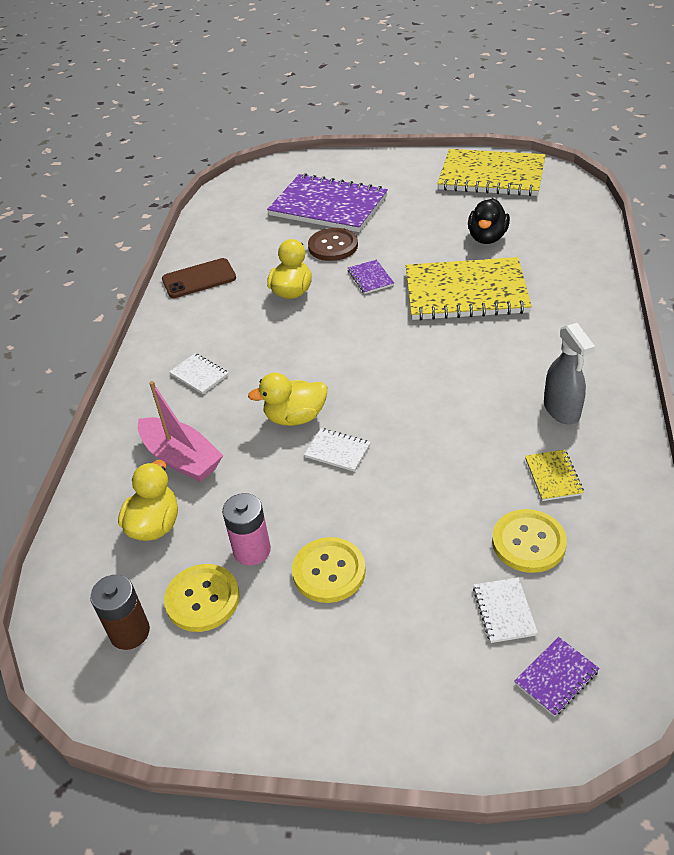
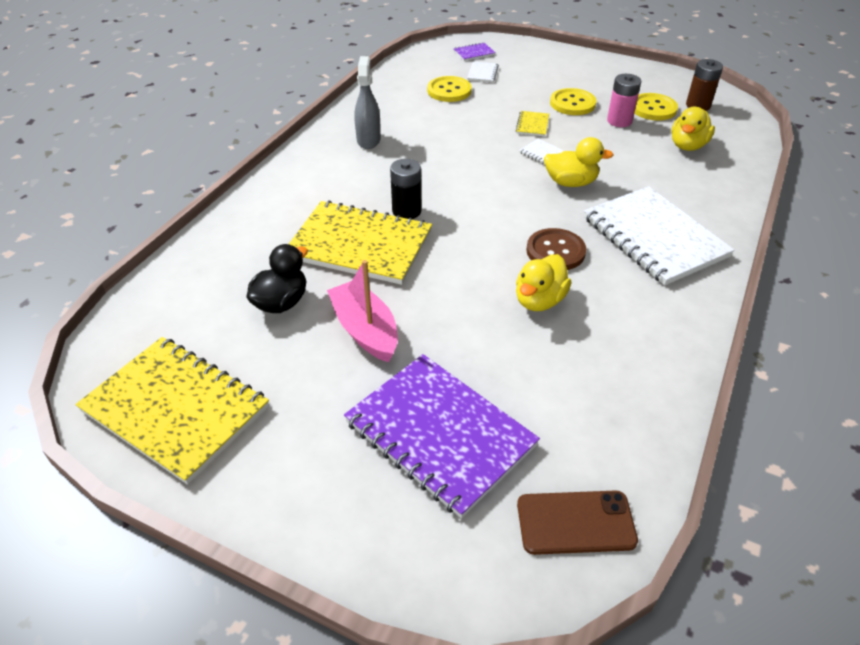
camera: 165 degrees left, 0 degrees up
(181, 458) = (669, 178): pink boat -> pink boat (365, 330)
(199, 279) = (653, 355): brown phone -> brown phone (575, 523)
(199, 375) = (654, 237): white notebook -> white notebook, size x2.48
(333, 246) = (466, 352): brown button -> brown button (555, 251)
(370, 278) = (444, 291): purple notebook -> none
(448, 334) = (406, 211): none -> black battery
(553, 476) = (408, 111): yellow notebook -> yellow notebook (532, 125)

